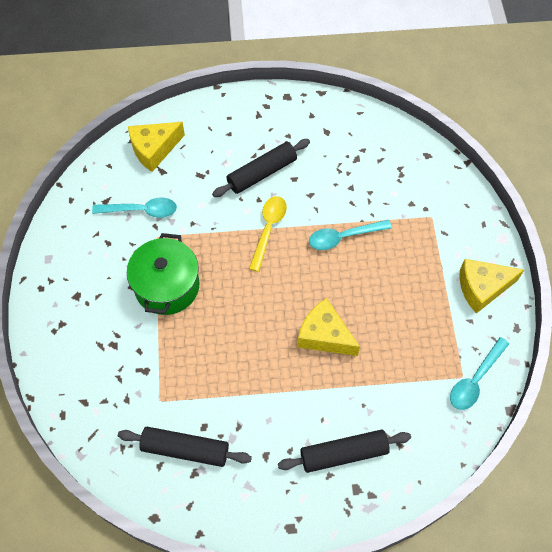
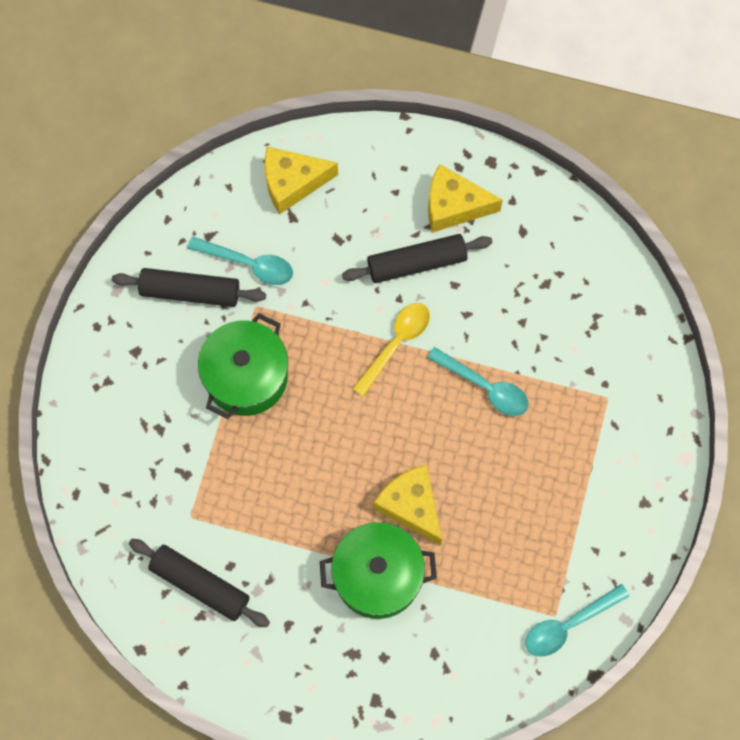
camera: 20 degrees right, 10 degrees up
(320, 394) = (377, 576): none -> green pot
(343, 237) = (485, 387): turquoise spoon -> turquoise spoon turned 150 degrees counterclockwise
(343, 454) = (377, 655): black rolling pin -> black rolling pin (190, 292)
(482, 288) = (629, 514): yellow cheese -> yellow cheese (454, 206)

